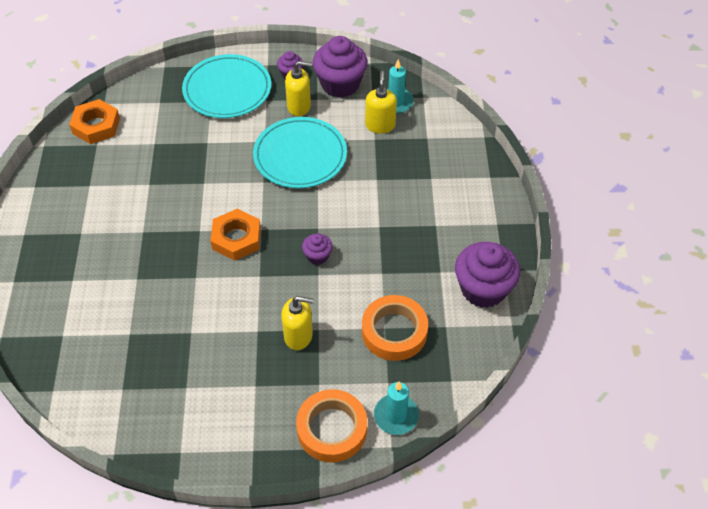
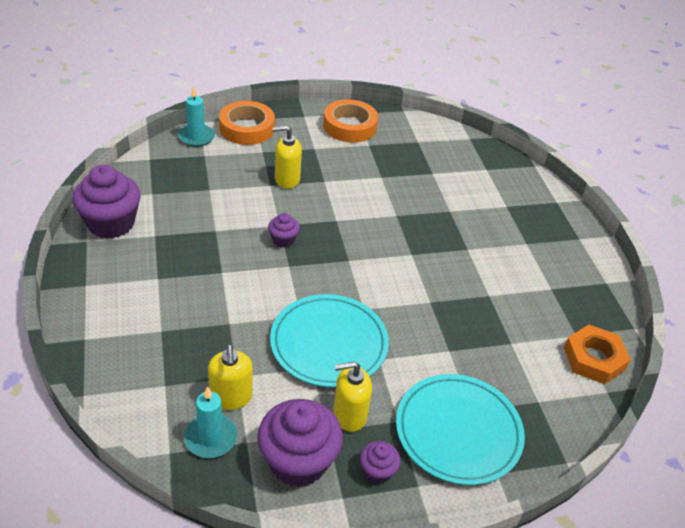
camera: 165 degrees right, 10 degrees down
(236, 238) = (371, 249): orange nut -> none
(394, 332) = (200, 187): orange tape -> orange tape (350, 126)

